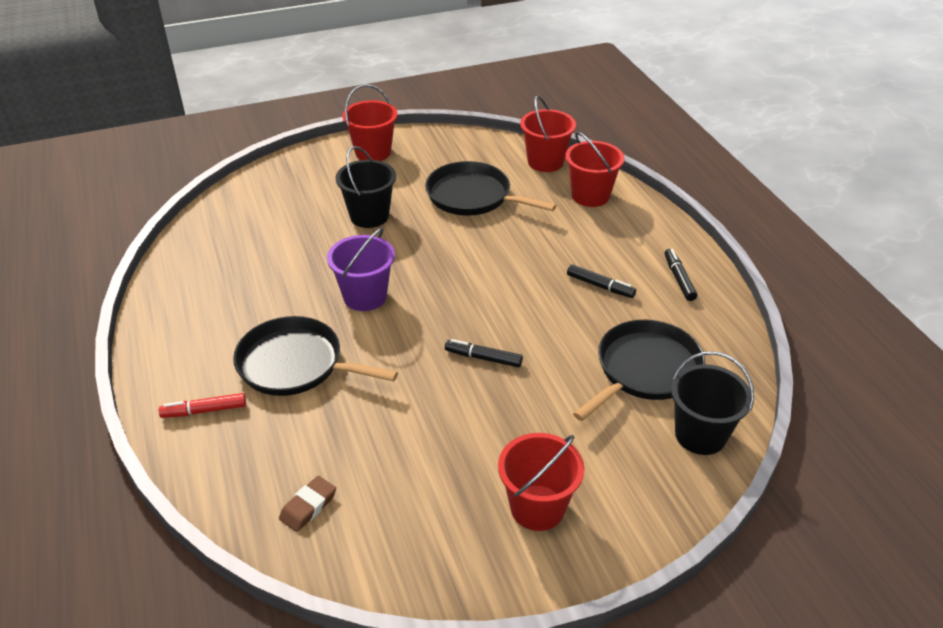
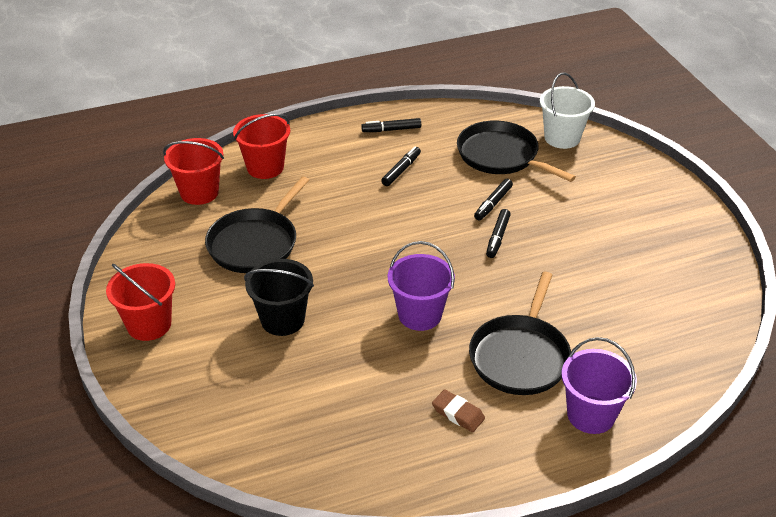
camera: 90 degrees left, 0 degrees up
(204, 411) = (591, 415): red marker -> purple bucket
(308, 506) = (678, 331): brown eraser -> brown eraser (458, 414)
(537, 507) = (645, 213): red bucket -> none
(546, 357) = (493, 203): none -> black marker
(700, 435) = (562, 138): black bucket -> white bucket

